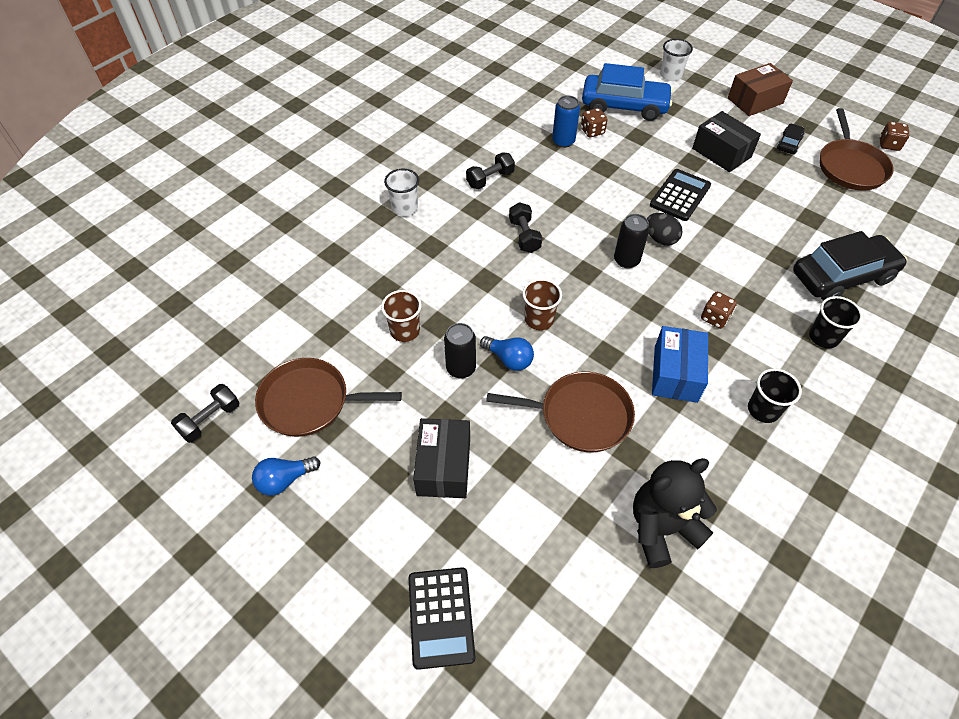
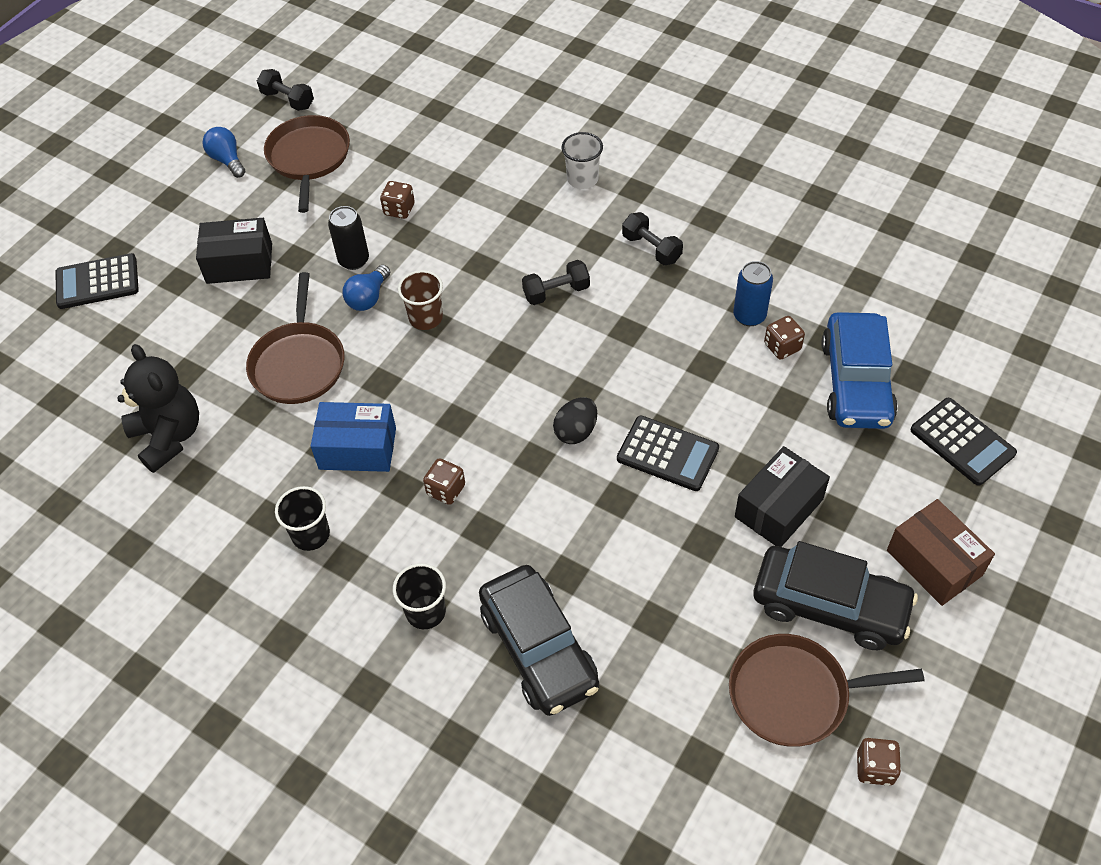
camera: 85 degrees right, 0 degrees up
(405, 331) = (399, 209): brown cup -> brown dice
(626, 260) = (531, 396): black can -> none
(670, 75) = (962, 442): white cup -> black calculator
(789, 143) = (830, 605): black car -> black car, size x2.23

